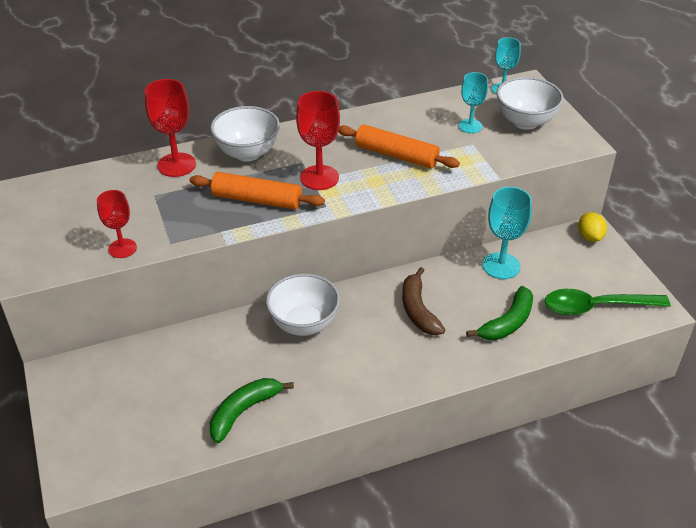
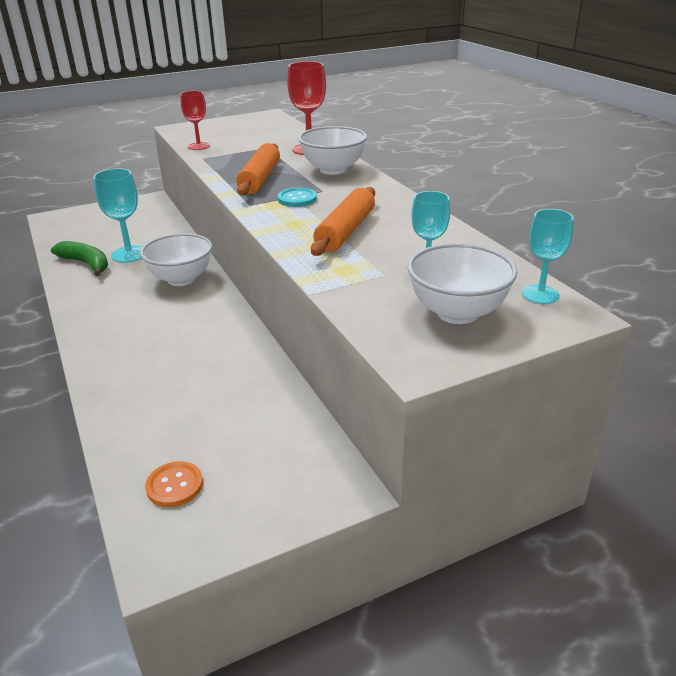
camera: 85 degrees right, 10 degrees down
(319, 178) = (297, 199): red goblet -> turquoise button
(418, 310) = (190, 338): brown banana -> none
(501, 266) = (263, 396): turquoise goblet -> turquoise goblet (129, 254)
(507, 322) = (159, 401): green banana -> none
(590, 237) = (334, 486): yellow lemon -> none
(596, 307) = (174, 485): green spoon -> orange button

